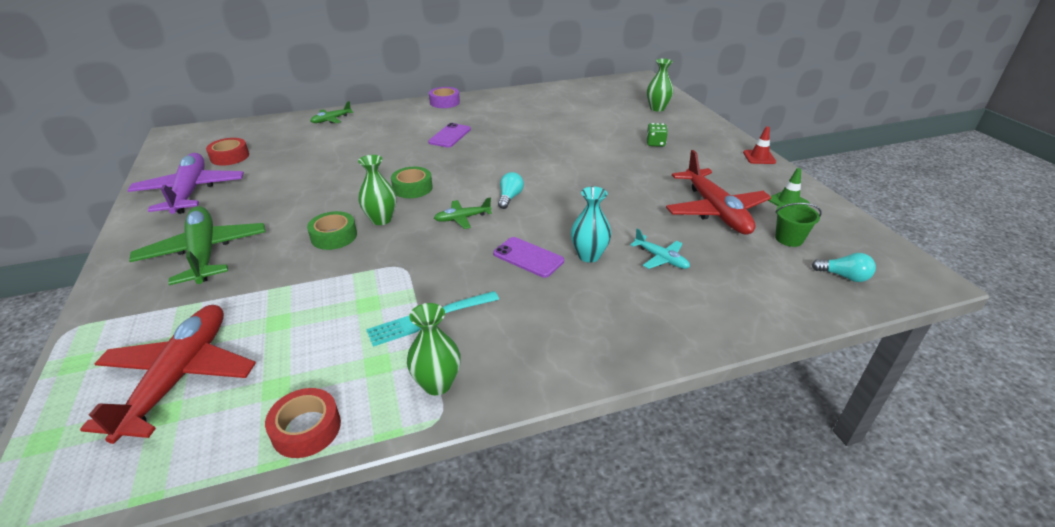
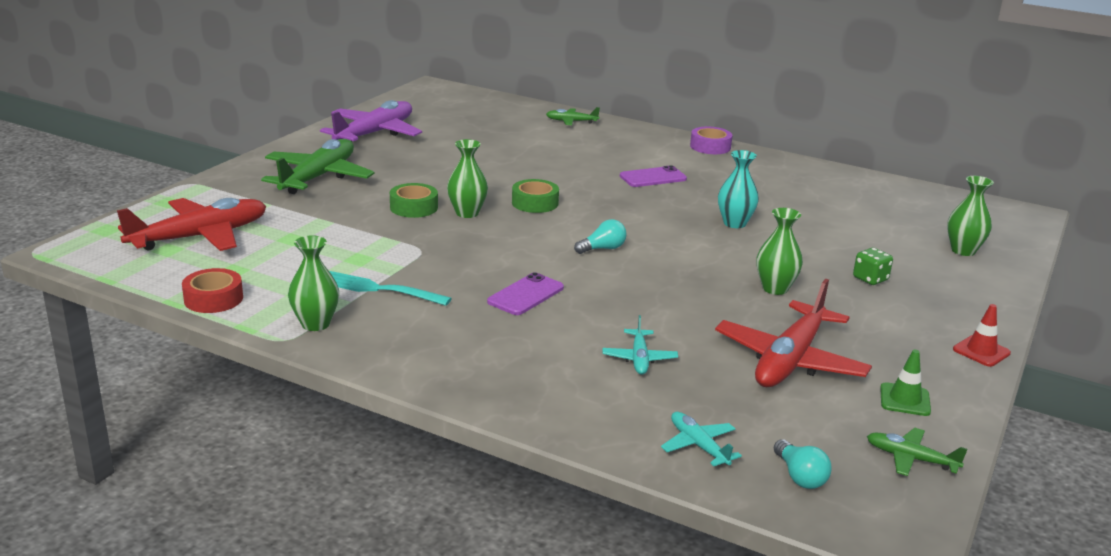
camera: 45 degrees right, 10 degrees down
(230, 157) = (441, 119): red tape -> none
(462, 218) = (530, 243): green plane -> green plane (911, 459)
(528, 257) = (526, 295): purple phone -> purple phone turned 45 degrees clockwise
(589, 255) = (578, 321): turquoise vase -> turquoise vase (734, 223)
(632, 172) = (775, 289): none -> green vase
(784, 293) = (698, 446): none -> turquoise plane
(789, 239) = (817, 422): green bucket -> none

